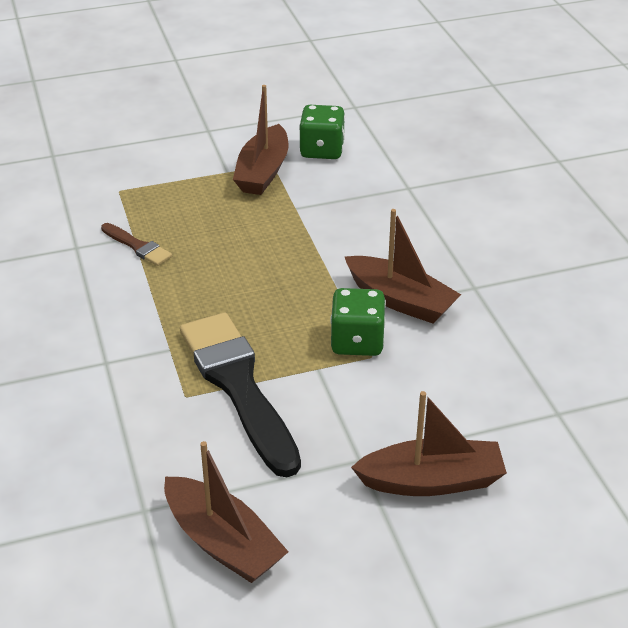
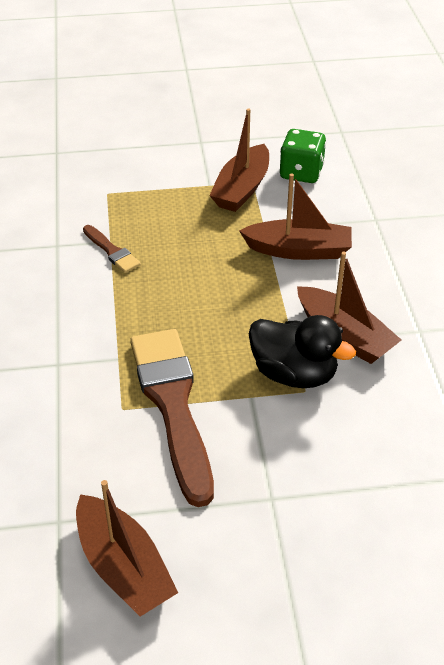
camera: 10 degrees right, 5 degrees up
(238, 386) = (173, 405): black brush -> brown brush
(357, 342) = (294, 374): green dice -> black duck
(431, 481) = (336, 532): brown boat -> brown boat (298, 250)

